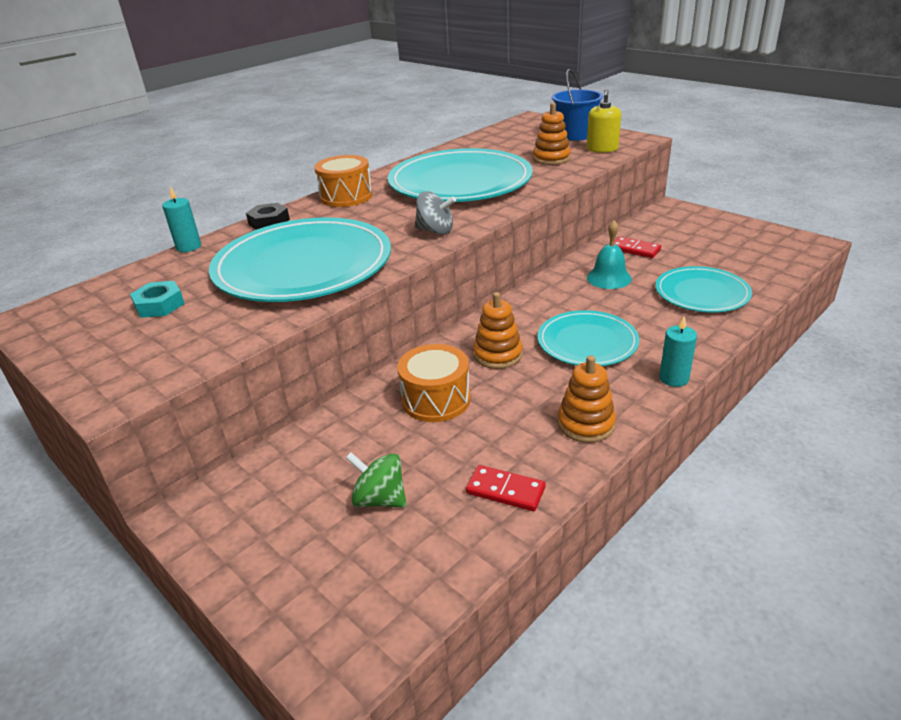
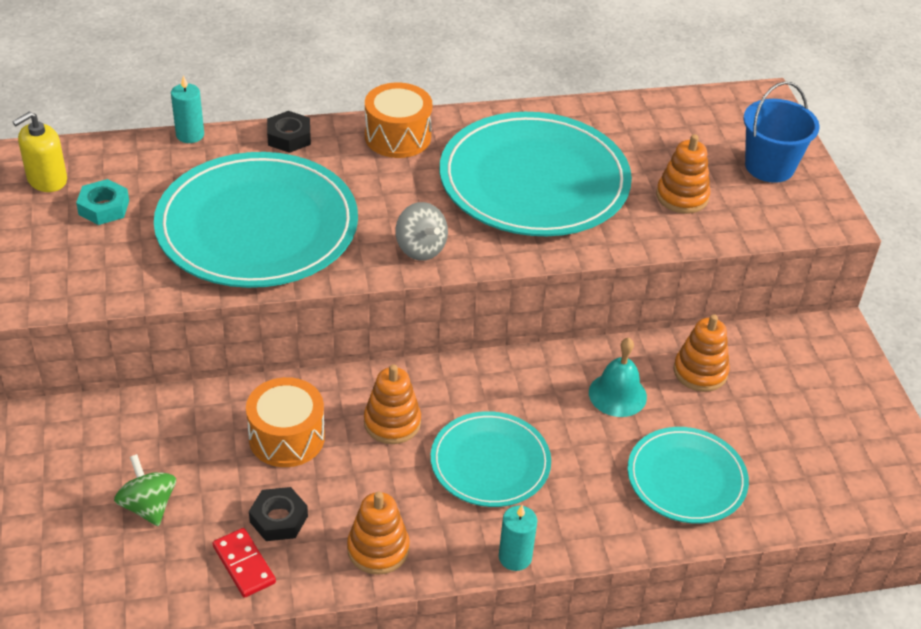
camera: 30 degrees right, 10 degrees up
(493, 448) = (279, 519): none -> black nut
(602, 149) = (763, 213): yellow soap dispenser -> yellow soap dispenser (47, 180)
(635, 249) = (700, 372): red domino -> orange stacking toy

